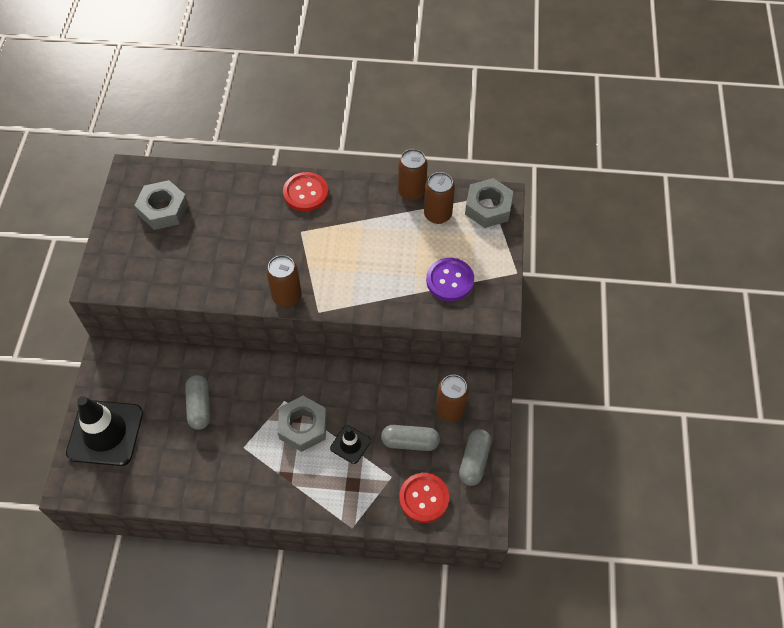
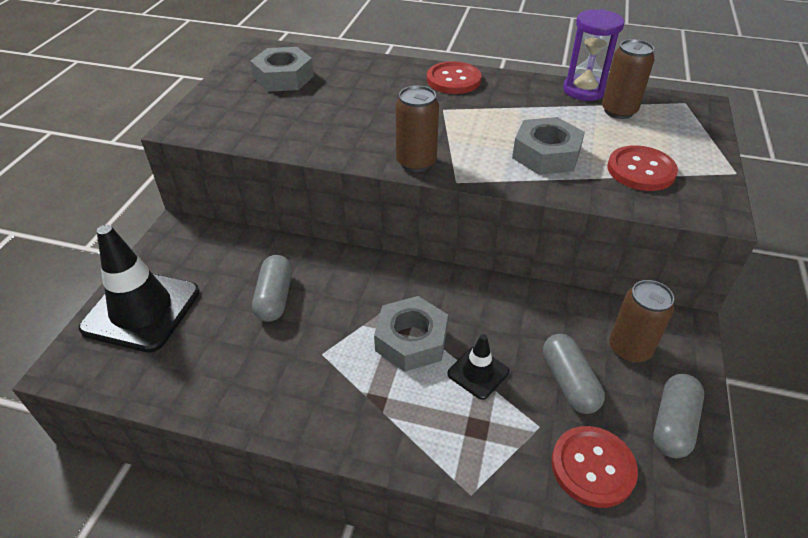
camera: 10 degrees right, 15 degrees down
(410, 442) = (569, 382): grey capsule -> grey capsule turned 60 degrees clockwise
(412, 192) = (584, 90): brown can -> purple hourglass
(450, 280) = (641, 170): purple button -> red button
(488, 207) = (684, 111): grey nut -> grey nut (546, 155)

